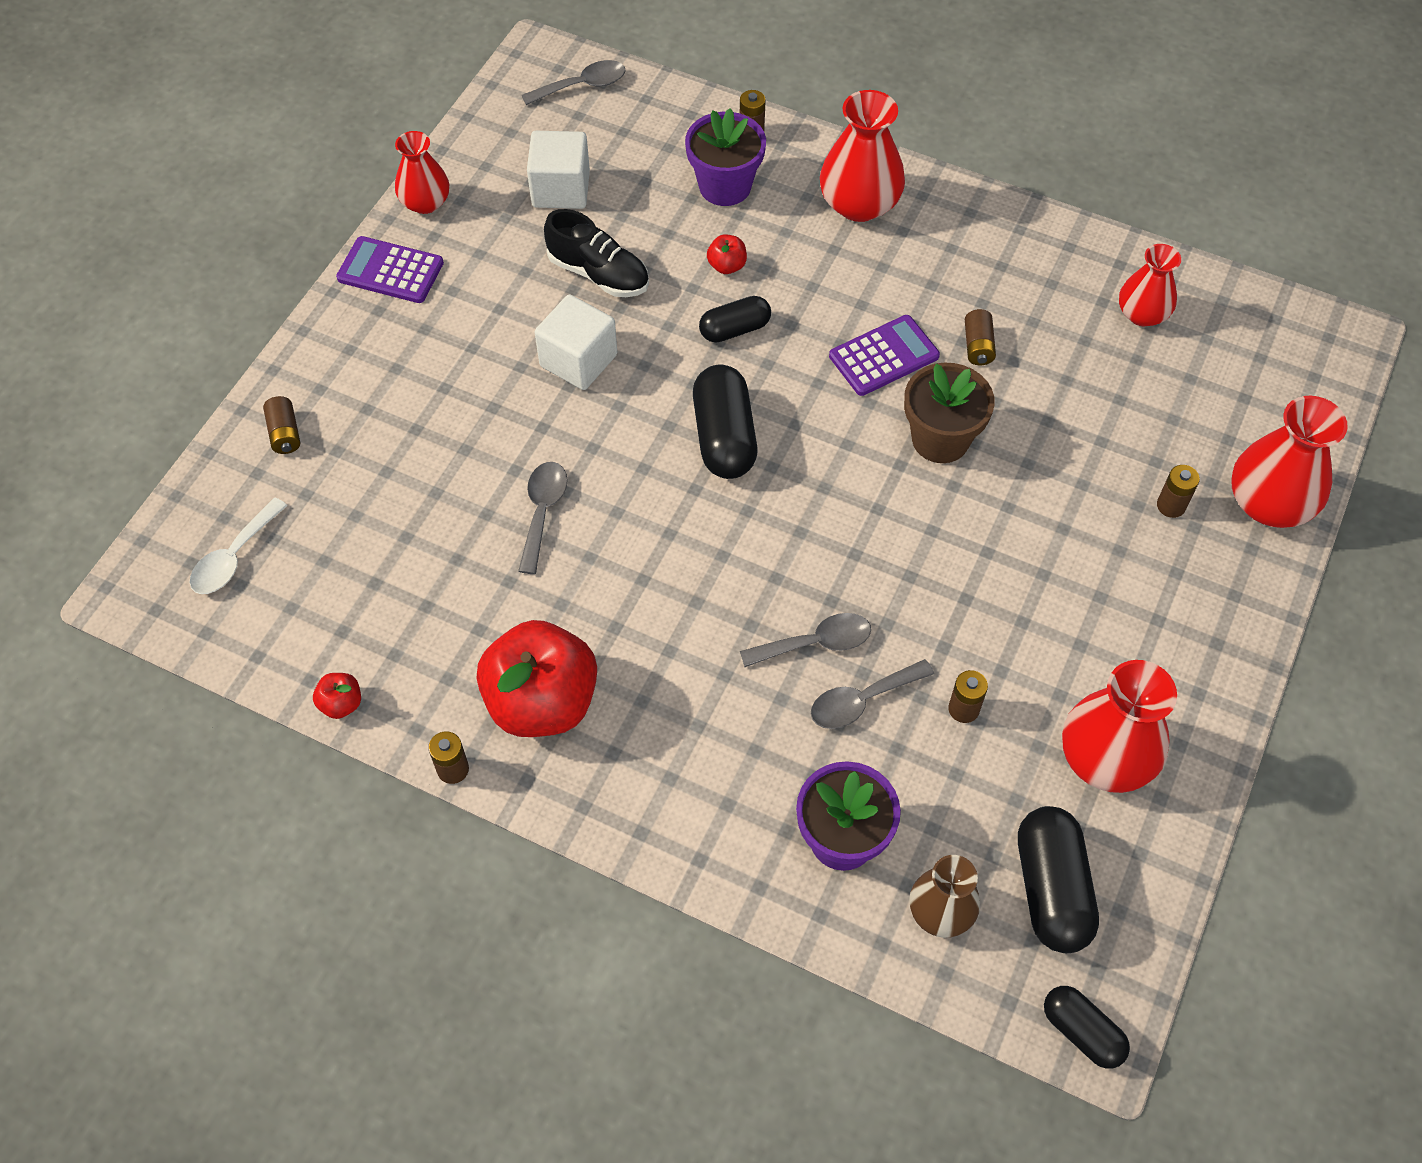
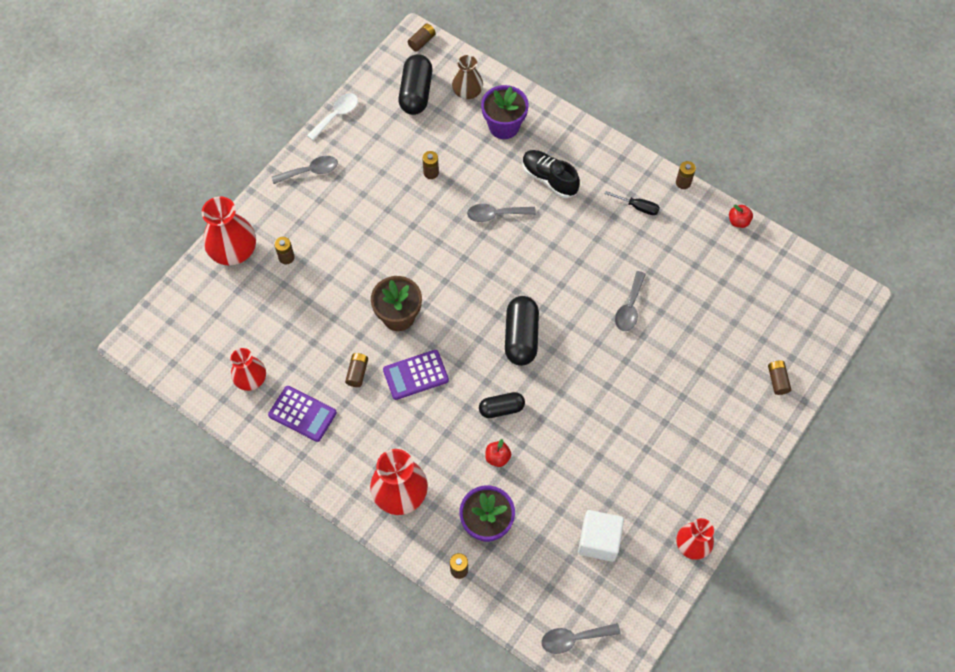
camera: 170 degrees left, 5 degrees up
(234, 557) = (800, 308): white spoon -> white spoon (337, 115)
(390, 271) = (716, 490): purple calculator -> purple calculator (302, 414)
(542, 702) = (637, 207): red apple -> black screwdriver
(578, 360) = (600, 402): white cube -> none
(598, 274) = (580, 465): black shoe -> black shoe (549, 179)
(861, 701) = (479, 184): grey spoon -> grey spoon (310, 171)
(1082, 1032) = (422, 41): black capsule -> brown battery
(1105, 758) = (371, 141): red vase -> none

